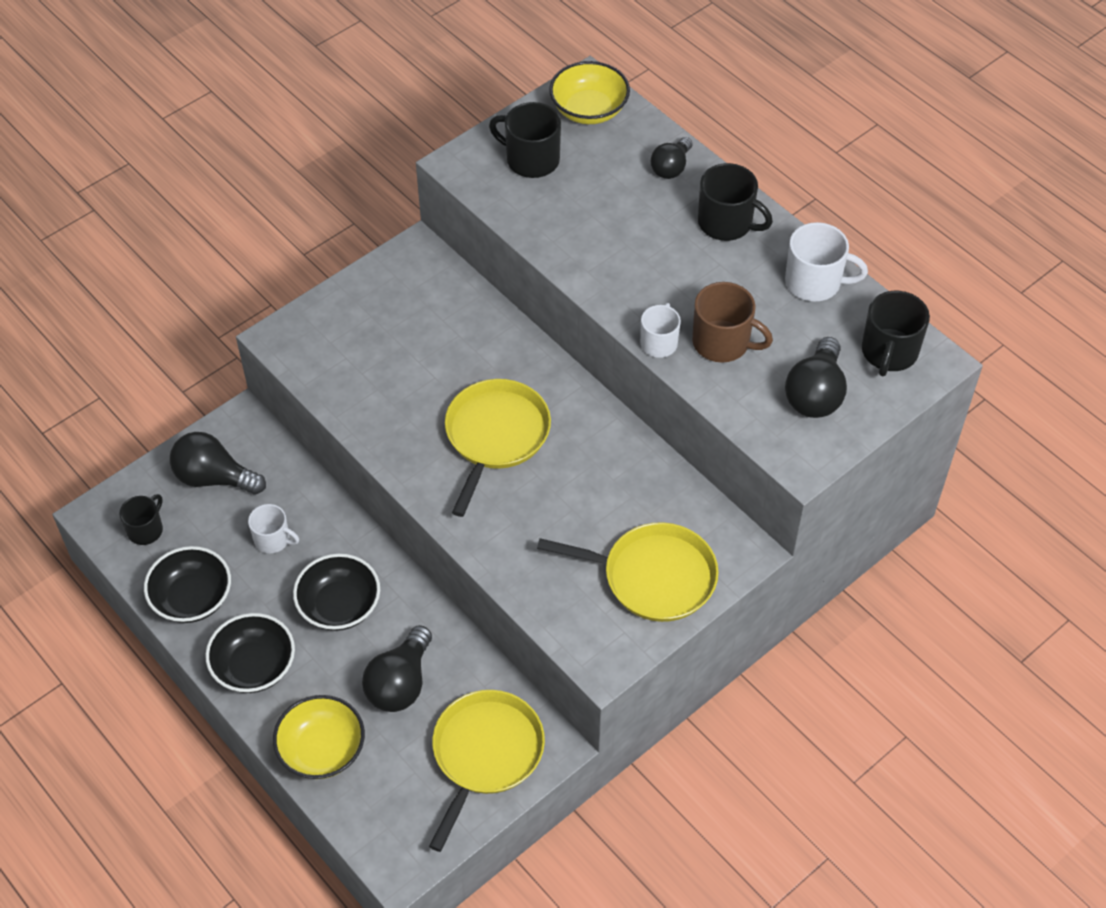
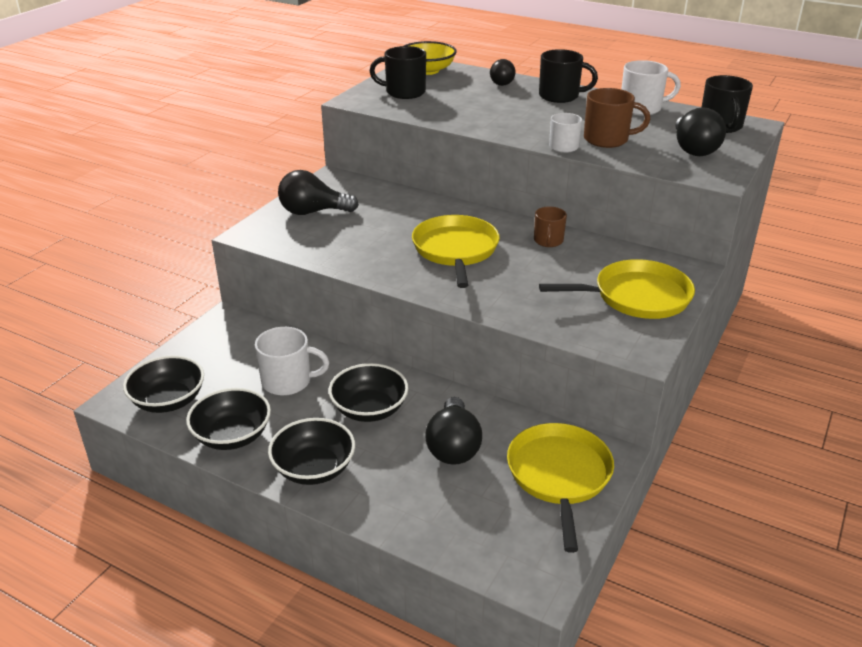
camera: 20 degrees left, 20 degrees down
(146, 529) = (168, 401): black mug -> black bowl
(214, 478) = (217, 356): black light bulb -> black light bulb (313, 212)
(273, 539) = (288, 381): white mug -> white mug, size x1.52
(322, 750) = (411, 513): yellow bowl -> none
(611, 451) = (548, 241): none -> brown mug

